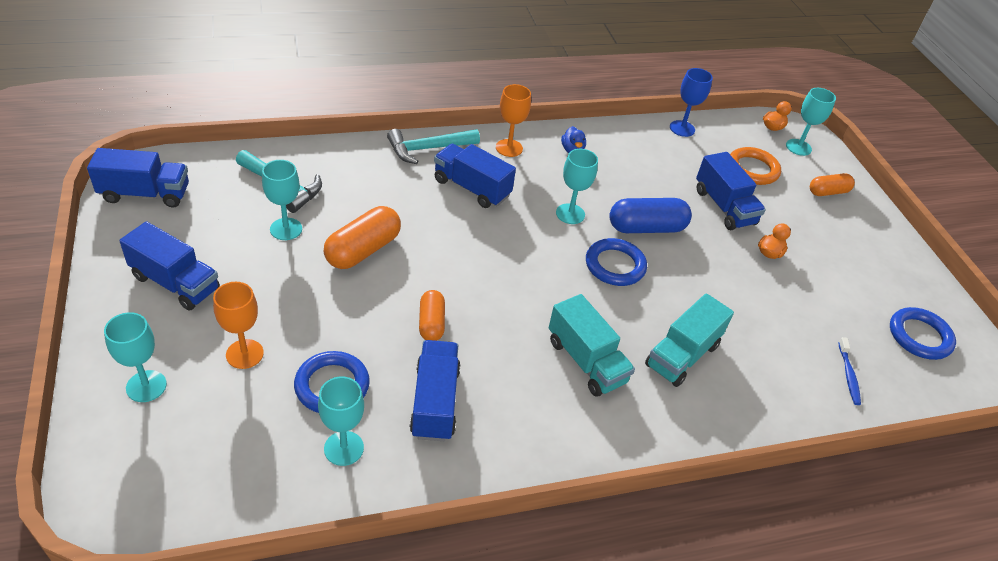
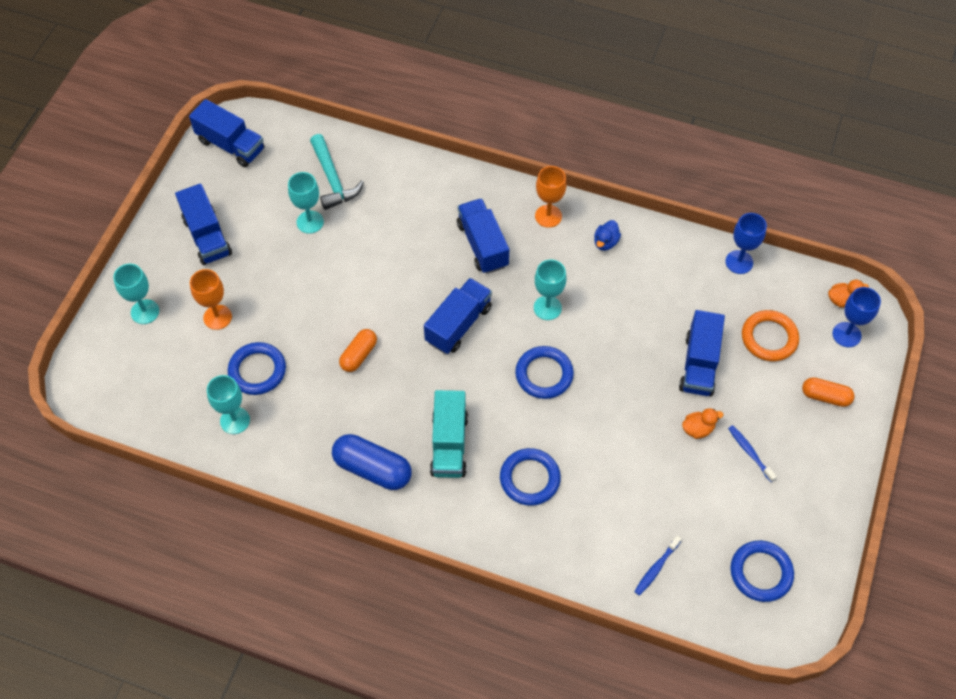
camera: 40 degrees right, 15 degrees up
(363, 250) = (353, 267): orange capsule -> none
(428, 149) = (475, 188): turquoise hammer -> none
(435, 402) = (316, 419): blue truck -> blue truck (458, 324)
(646, 228) = (604, 352): blue capsule -> blue capsule (372, 469)
(682, 355) = (529, 478): turquoise truck -> blue ring
(798, 147) = (846, 334): turquoise goblet -> blue goblet
(821, 253) = (750, 452): none -> blue toothbrush

